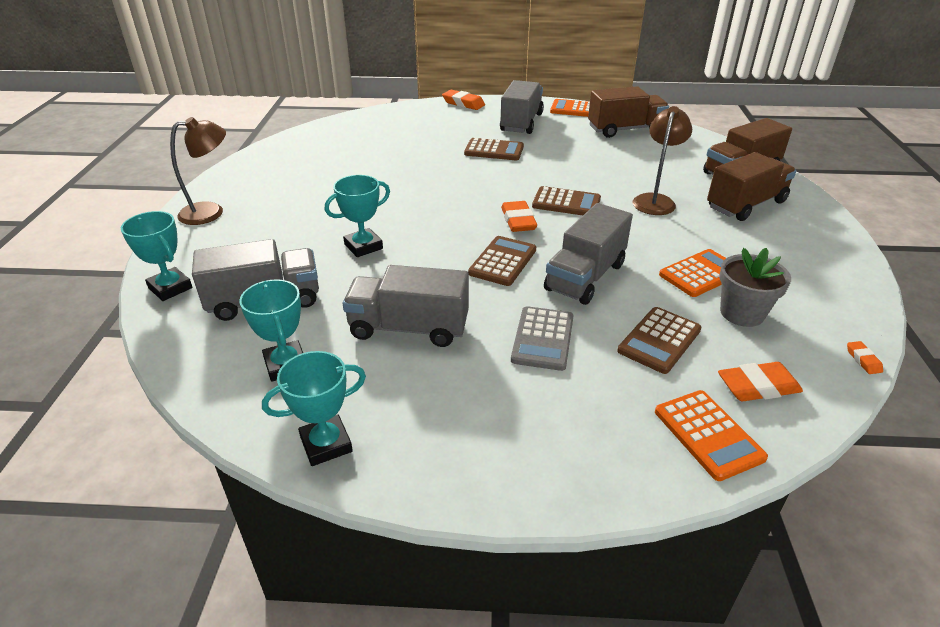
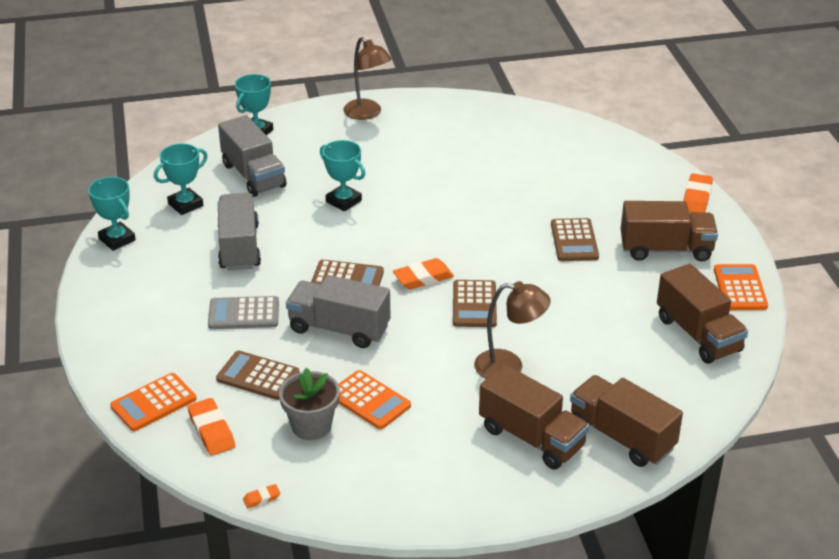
camera: 75 degrees right, 0 degrees up
(521, 123) = (665, 249): grey truck -> brown truck

